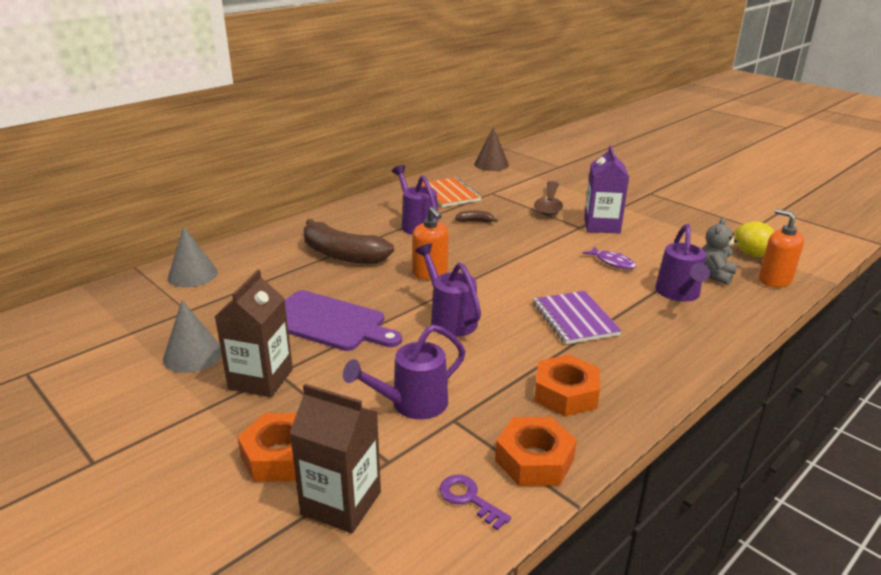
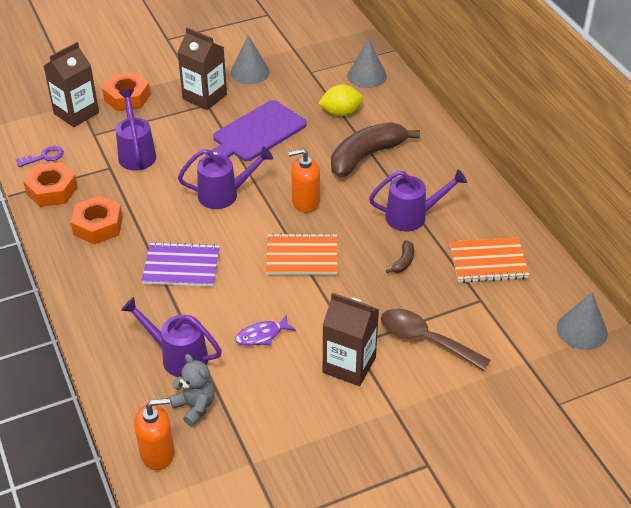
camera: 110 degrees right, 15 degrees up
(491, 164) = (582, 330): brown cone -> grey cone
(505, 262) = (302, 256): none -> orange notebook
(602, 225) = (349, 365): purple carton -> brown carton
(752, 254) = (217, 471): yellow lemon -> yellow lemon (341, 113)

